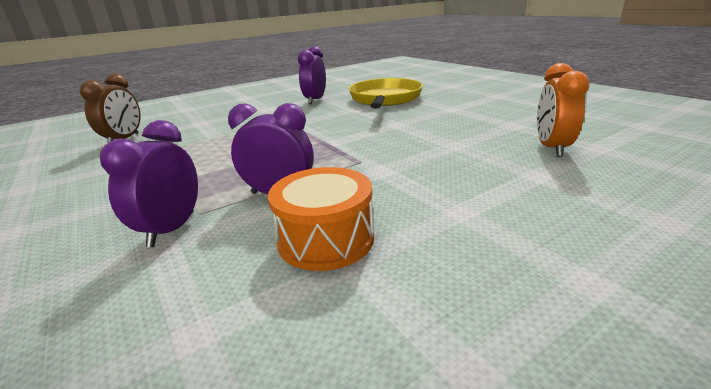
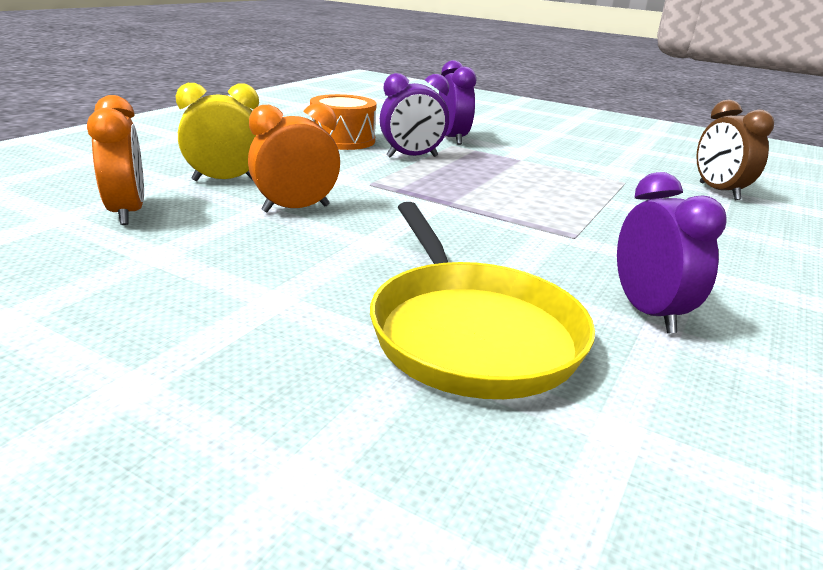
camera: 150 degrees right, 0 degrees up
(430, 144) = (296, 208): none -> orange clock
(487, 173) = (224, 180): none -> yellow clock

